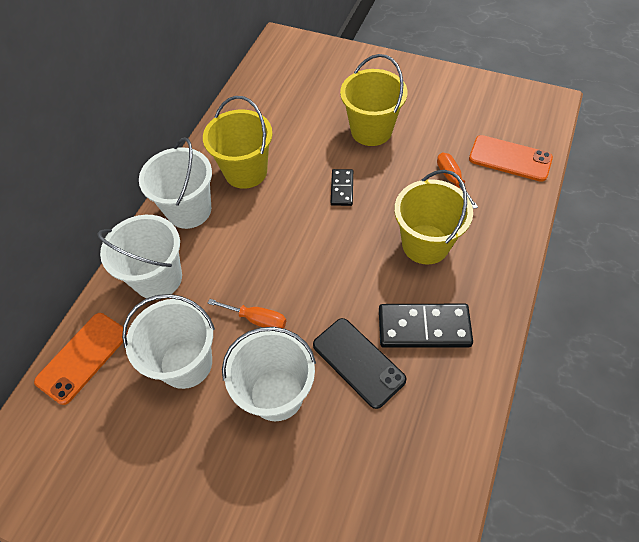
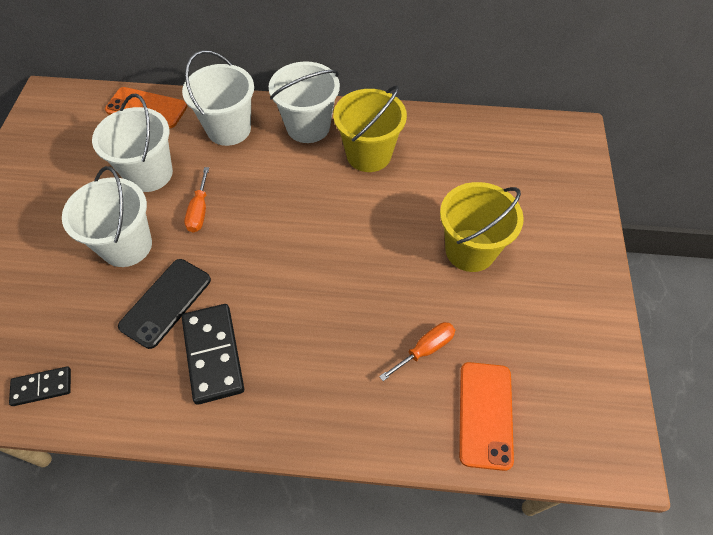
camera: 70 degrees right, 0 degrees up
(342, 189) = (374, 241): black domino -> black domino (42, 387)
(425, 244) = (320, 337): yellow bucket -> none

